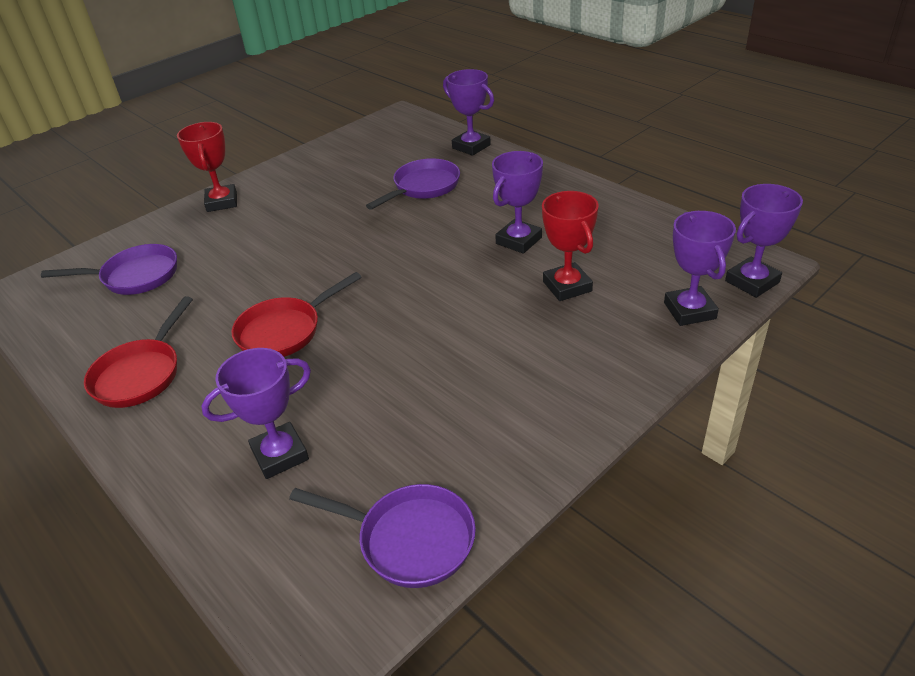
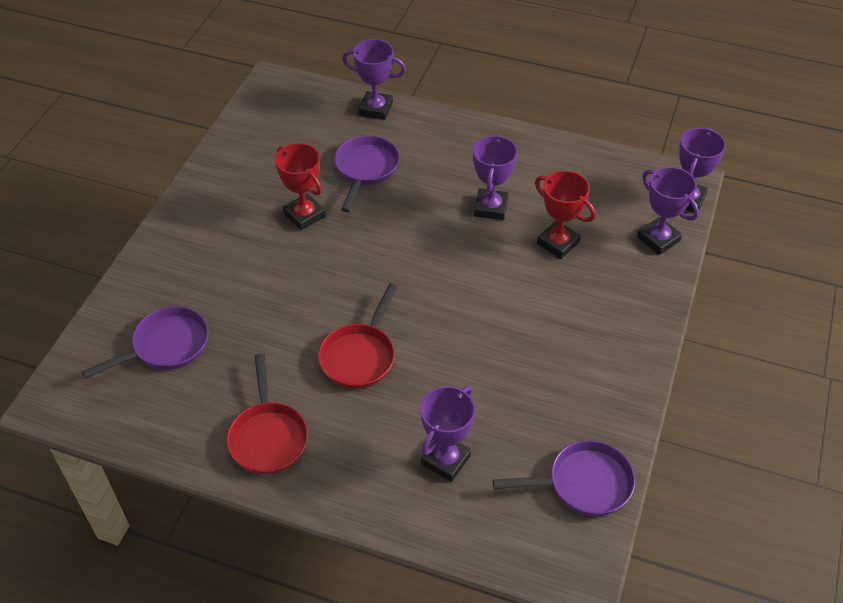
camera: 30 degrees left, 10 degrees up
(222, 202) = (176, 238): red trophy -> red trophy (304, 215)

